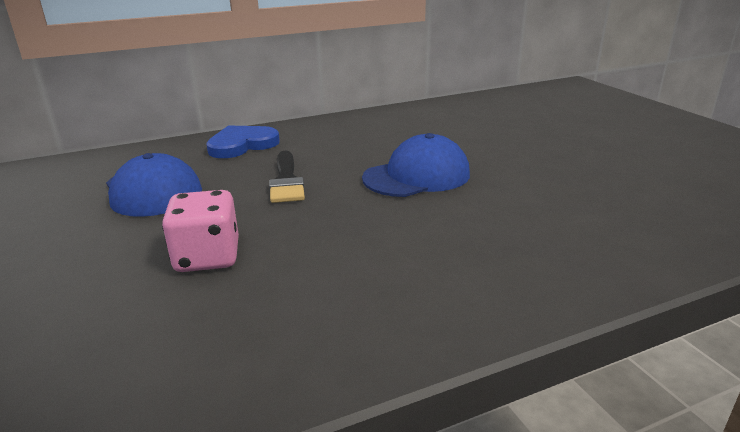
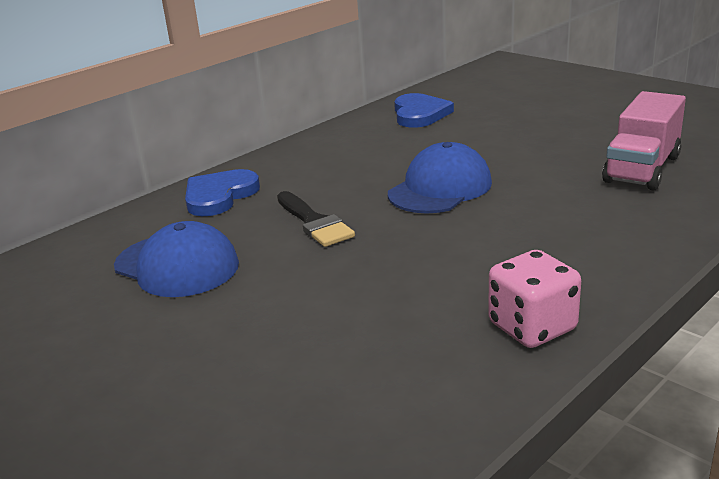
camera: 20 degrees left, 0 degrees up
(207, 257) = (319, 311): pink dice -> pink dice (532, 327)
(460, 113) = (419, 114): none -> blue heart
(628, 200) = (642, 169): none -> pink truck

